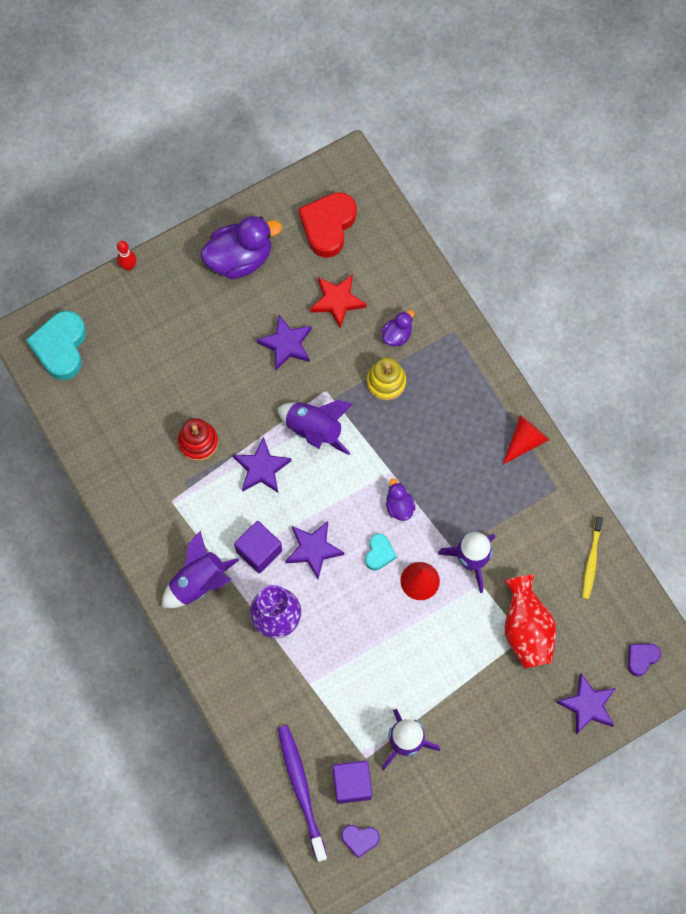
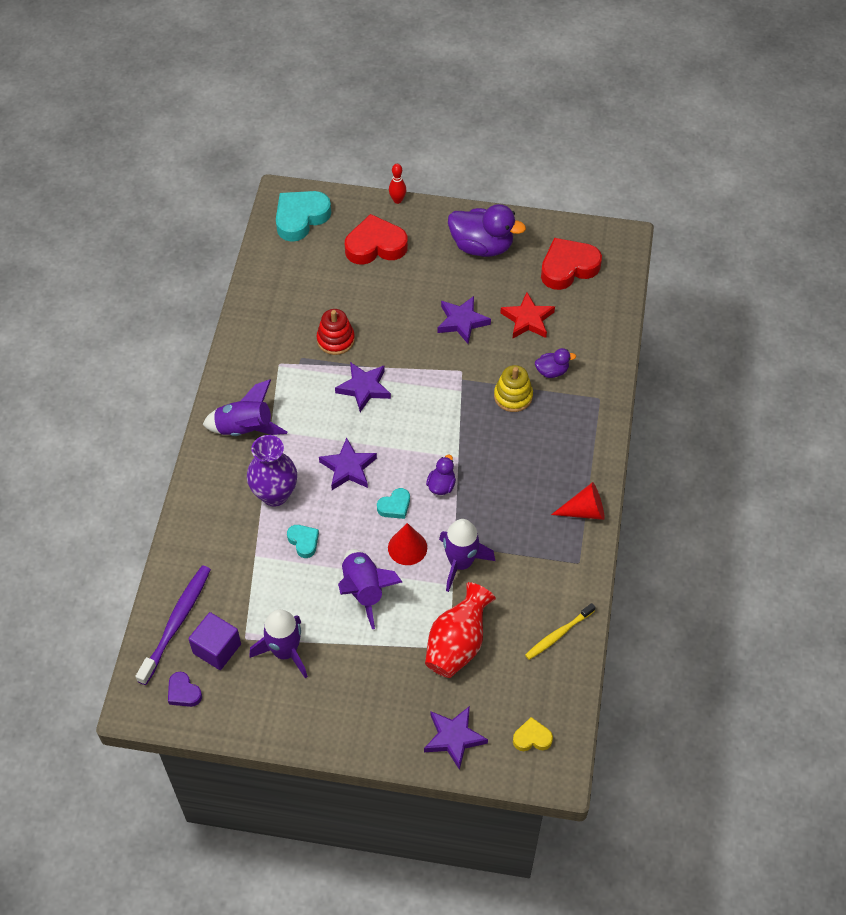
camera: 40 degrees right, 15 degrees down
(150, 326) = (375, 246): none -> red heart
(259, 551) = (308, 440): purple cube -> none
(314, 430) = (427, 390): purple rocket -> purple rocket (364, 590)
(336, 641) = (304, 542): none -> turquoise heart
(641, 658) = (532, 738): purple heart -> yellow heart

